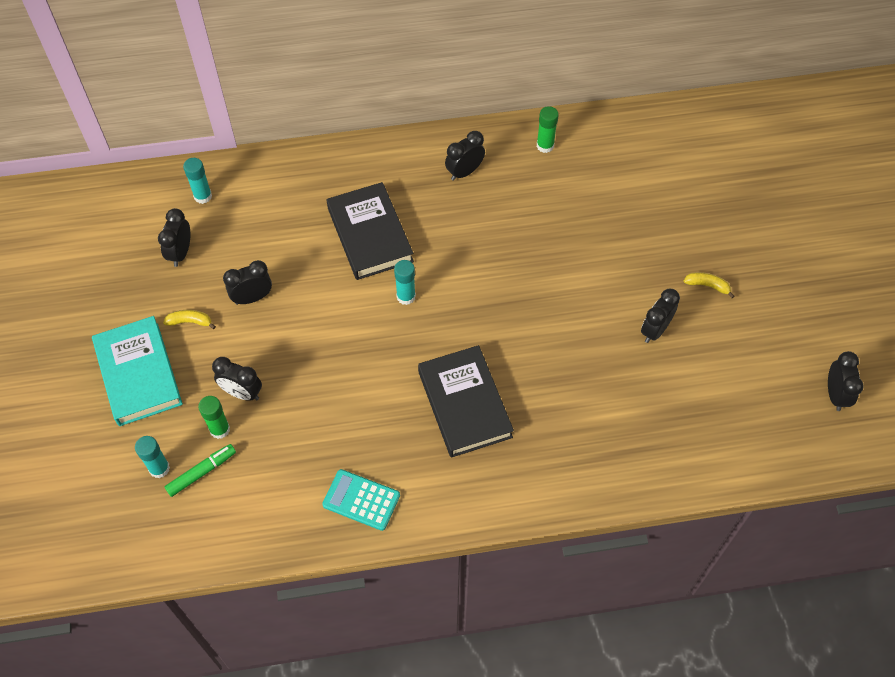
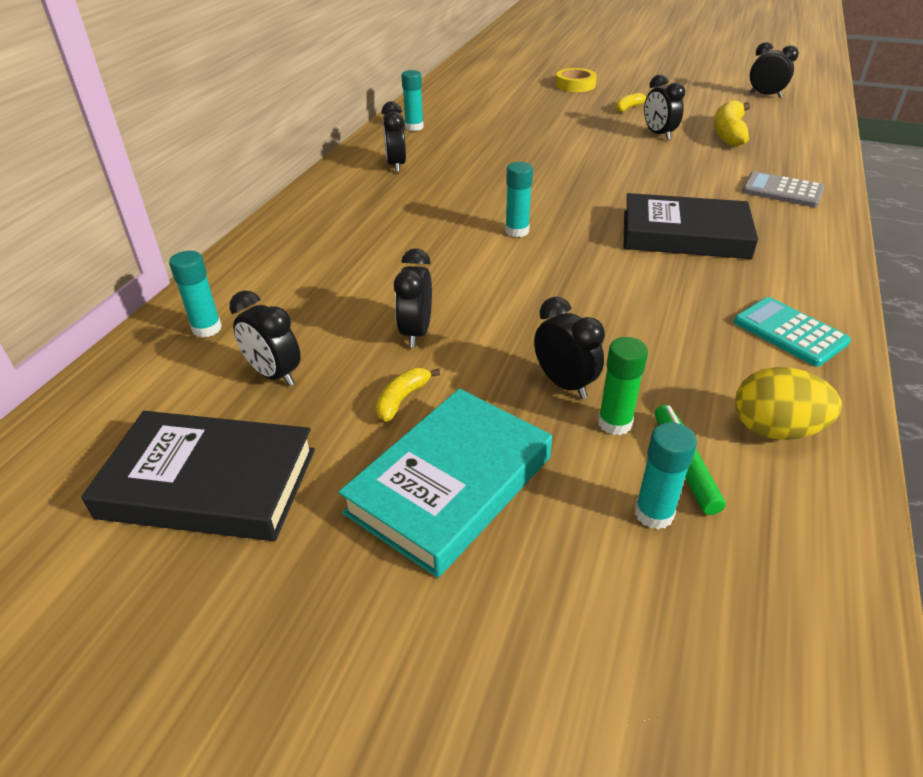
camera: 60 degrees left, 20 degrees down
(138, 374) = (450, 485): turquoise book -> turquoise book turned 60 degrees counterclockwise
(242, 393) = (564, 384): black clock -> black clock turned 90 degrees counterclockwise
(252, 510) = (775, 430): none -> yellow egg
(361, 500) = (790, 332): turquoise calculator -> turquoise calculator turned 90 degrees clockwise
(370, 235) = (412, 230): black book -> black book (209, 483)
(545, 146) = (414, 127): green glue stick -> turquoise glue stick
(589, 455) = (782, 191): none -> grey calculator
(698, 386) = (728, 133): none -> yellow banana
(739, 220) = (575, 85): none -> yellow tape

